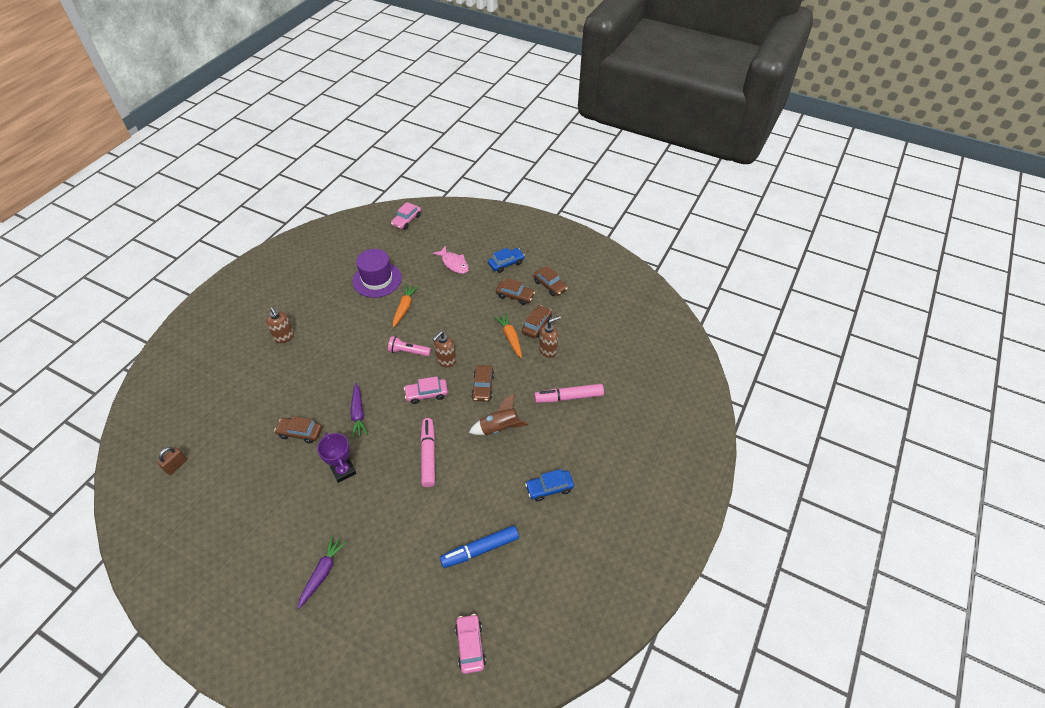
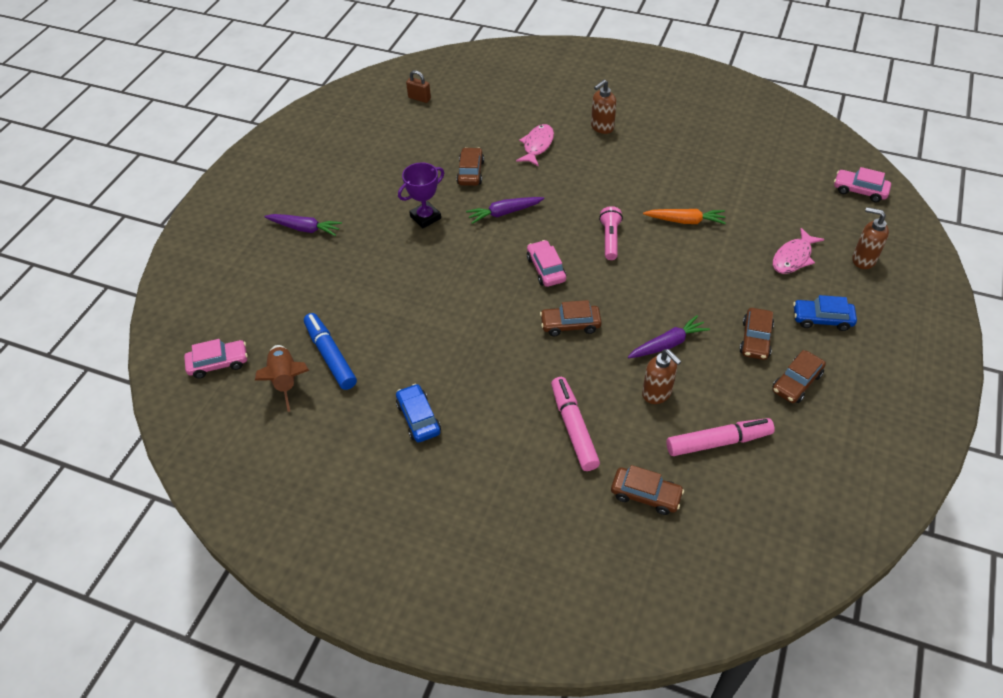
camera: 85 degrees right, 0 degrees up
(287, 382) = (537, 145): none -> pink fish
(377, 280) = (726, 184): purple hat -> none
(428, 455) = (454, 287): pink marker -> pink marker (718, 442)
(445, 361) = (605, 278): brown soap dispenser -> brown soap dispenser (863, 260)
(499, 428) = (506, 351): brown rocket -> brown rocket (286, 380)
(506, 263) = (822, 319): blue car -> blue car turned 135 degrees clockwise
(510, 338) = (668, 344): orange carrot -> purple carrot
(536, 325) = (703, 373): brown car -> brown car (645, 495)

